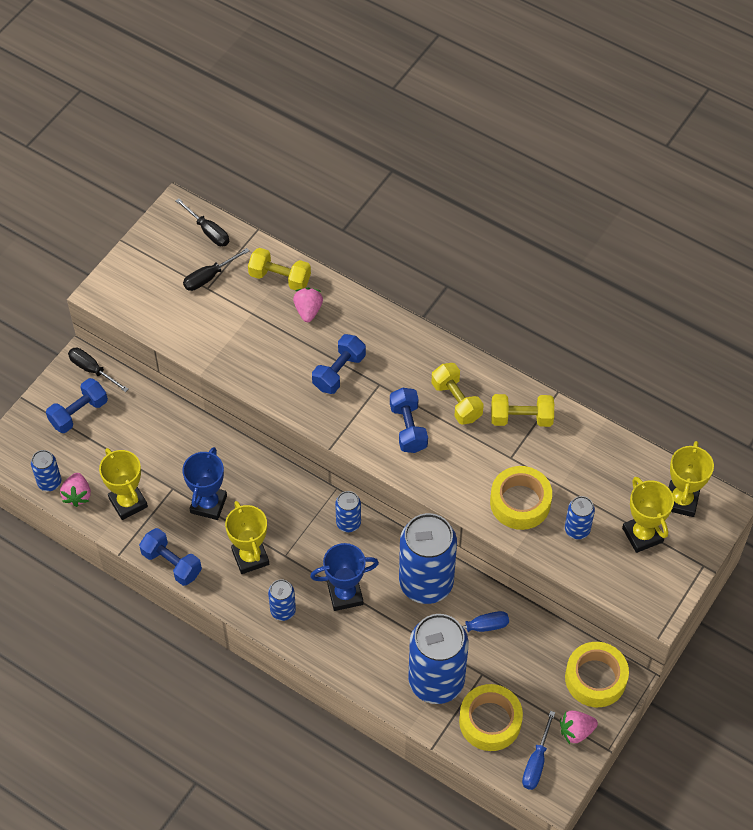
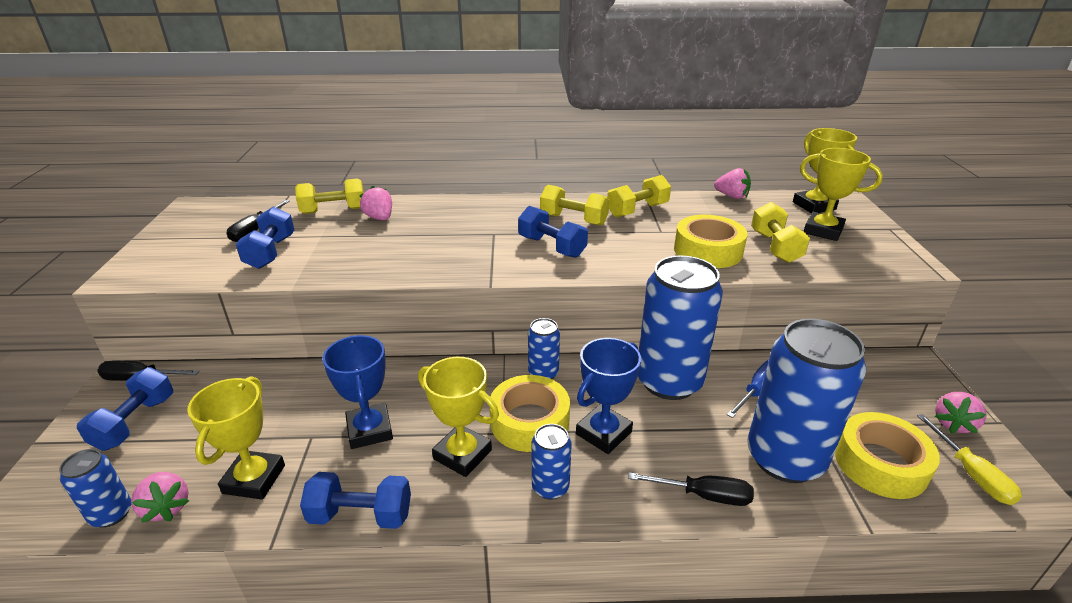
camera: 35 degrees left, 25 degrees down
(128, 502) = (254, 479): yellow trophy -> yellow trophy turned 75 degrees clockwise
(208, 231) = (236, 208): black screwdriver -> black screwdriver (703, 495)
(339, 372) = (446, 239): blue dumbbell -> blue dumbbell (270, 252)
(536, 762) = (971, 474): blue screwdriver -> yellow screwdriver
(577, 529) = (775, 247): blue can -> yellow dumbbell
(595, 678) = (898, 374): yellow tape -> yellow tape (529, 421)
(626, 445) = (731, 196): none -> pink strawberry

